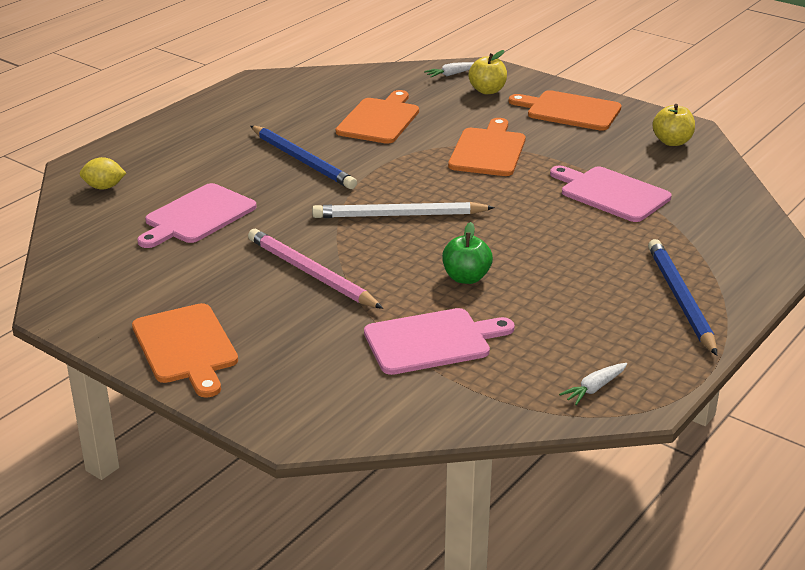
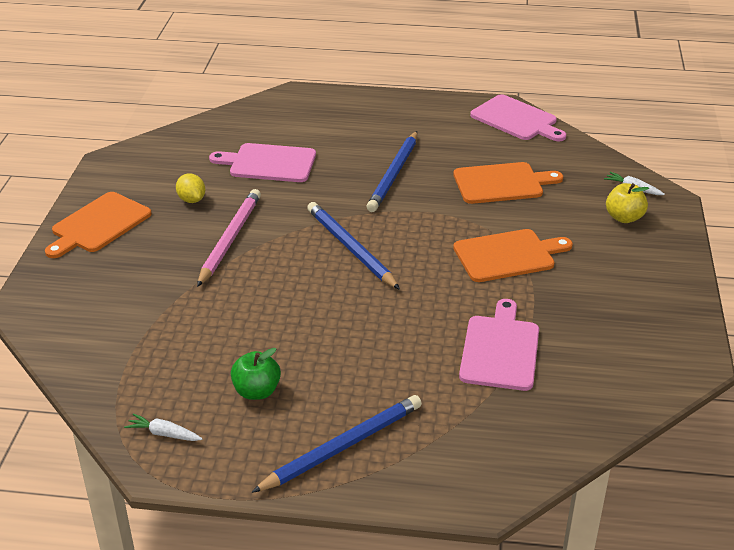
camera: 60 degrees right, 5 degrees up
(104, 187) = (275, 114): yellow lemon -> yellow lemon (191, 200)
(399, 215) = (351, 248): white pencil -> blue pencil
(432, 341) = (177, 327): pink cutting board -> pink cutting board (516, 119)
(466, 278) = (282, 313): green apple -> green apple (256, 391)
(569, 111) = (640, 276): orange cutting board -> none
(672, 142) = (649, 359): yellow apple -> none

